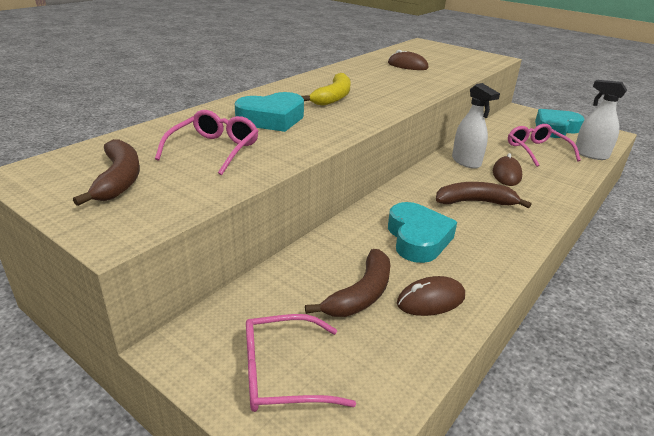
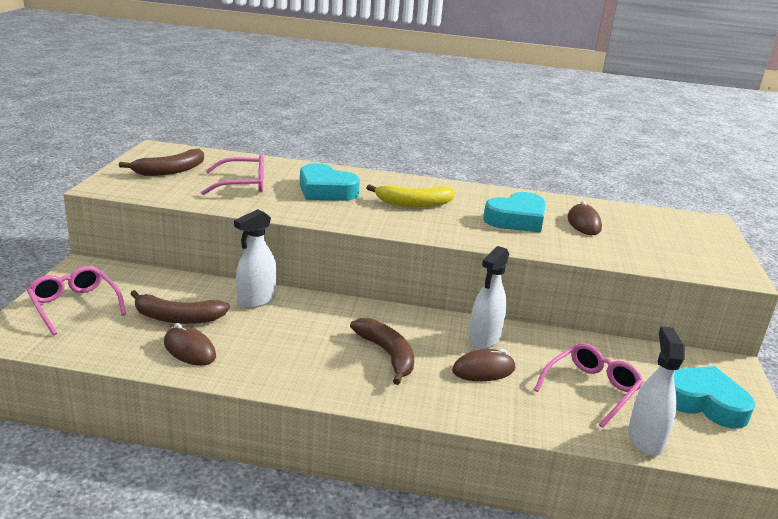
camera: 60 degrees right, 5 degrees down
(352, 238) = (256, 300): none -> white spray bottle
(417, 238) = (282, 331): turquoise heart -> turquoise heart (516, 219)

